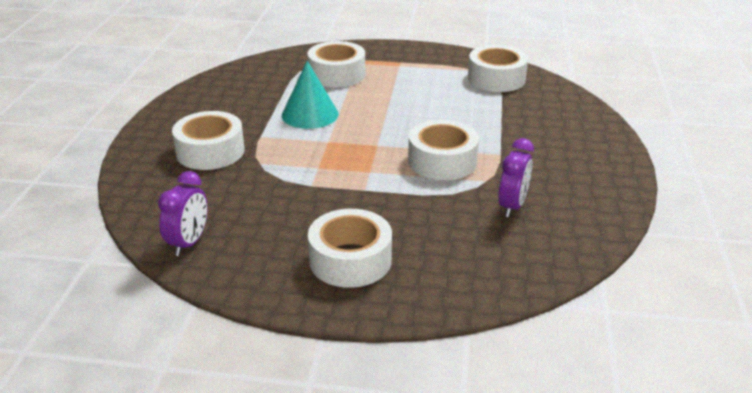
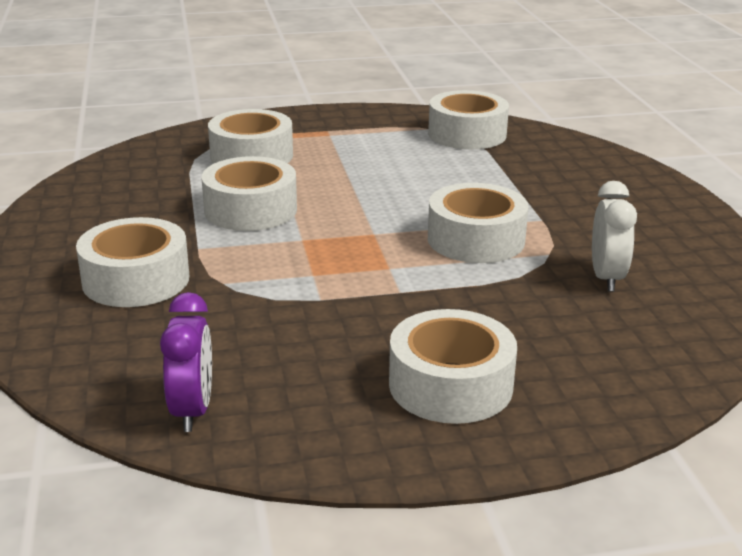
camera: 20 degrees left, 5 degrees down
(310, 114) = (250, 210): turquoise cone -> white tape
(512, 206) = (606, 278): purple clock -> white clock

